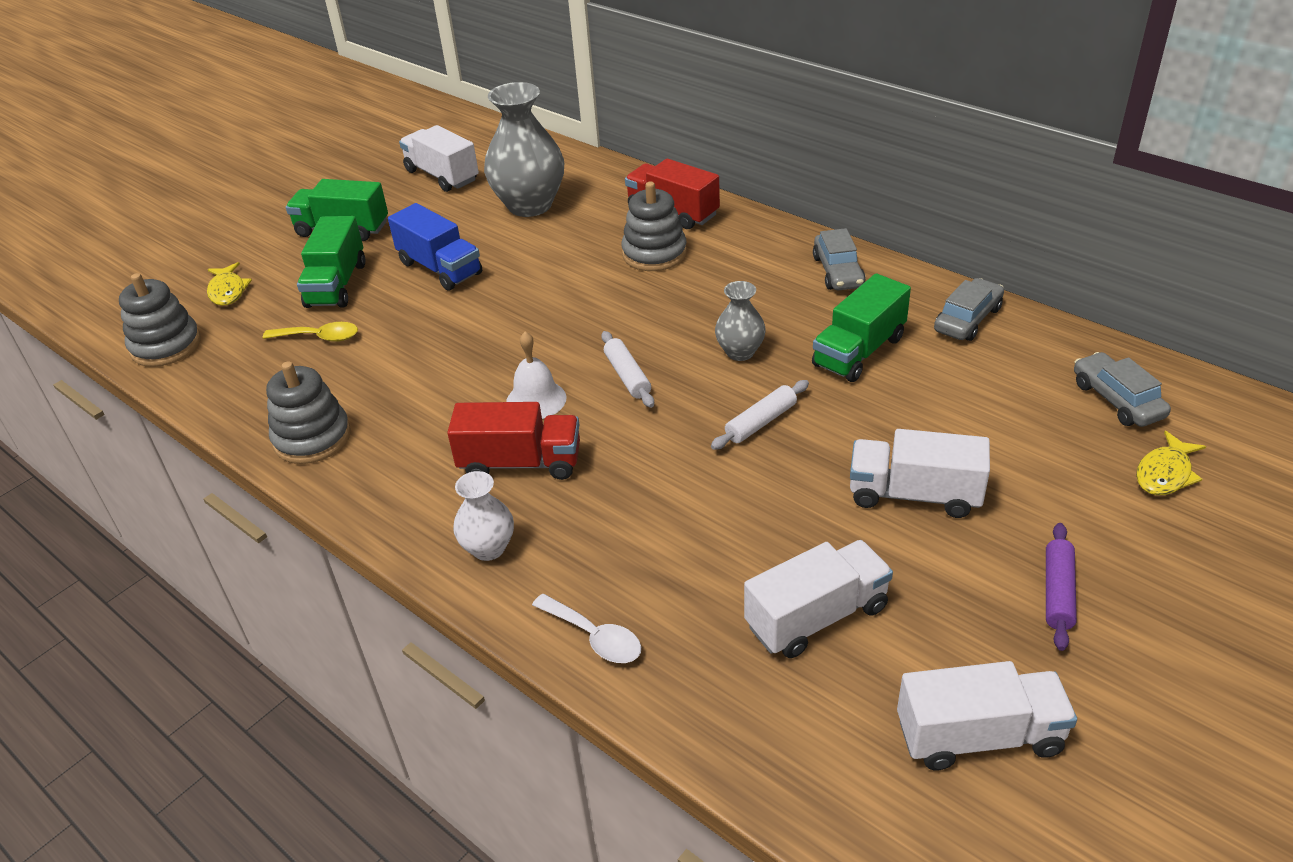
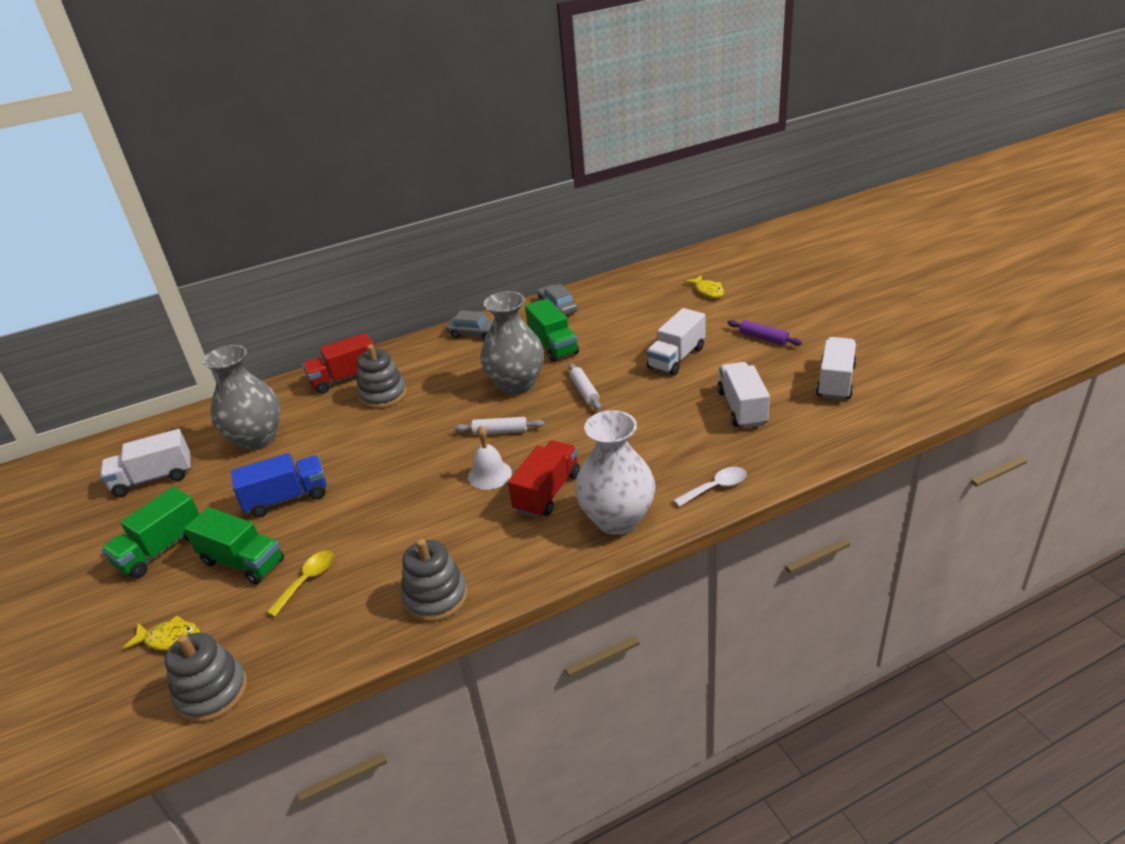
camera: 65 degrees left, 5 degrees down
(488, 548) = (617, 519): white vase -> white vase, size x1.91
(740, 352) = (516, 384): grey vase -> grey vase, size x1.91
(1117, 400) = (652, 287): grey car -> none

